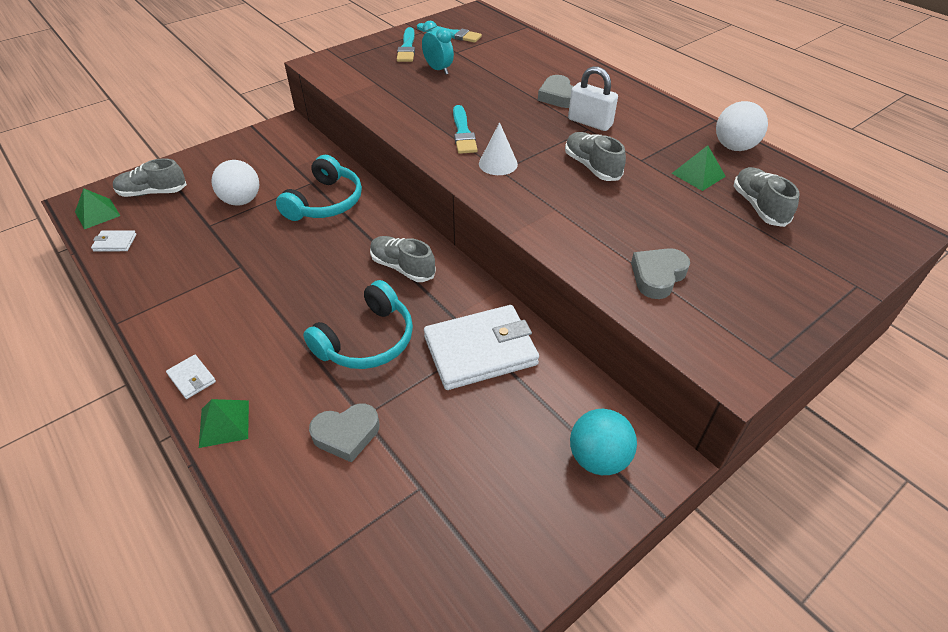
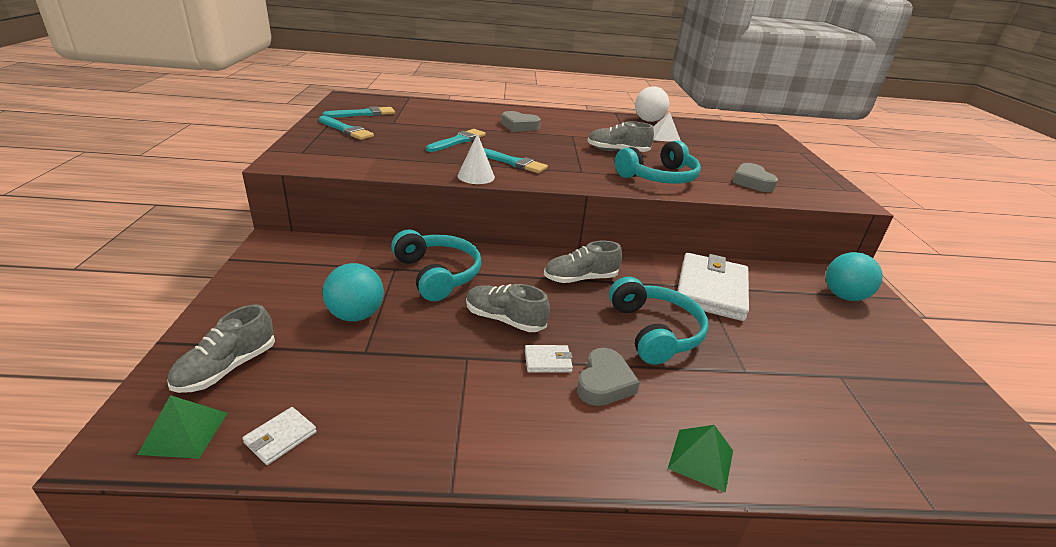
camera: 55 degrees left, 15 degrees down
(192, 378) = (614, 459): white wallet -> white wallet (547, 361)
(241, 200) = (356, 315): white ball -> turquoise ball
(346, 434) = (762, 388): grey heart -> grey heart (604, 383)
(438, 69) = (406, 135): turquoise clock -> none
(466, 92) = (458, 141): none -> turquoise brush
(498, 163) = (572, 169): white cone -> white cone (476, 176)
(562, 214) = (659, 177): none -> turquoise headphones
(590, 122) = (566, 132): white padlock -> none
(698, 174) = (664, 136): green pyramid -> white pyramid
(758, 206) = (712, 139): grey shoe -> grey shoe (504, 319)

